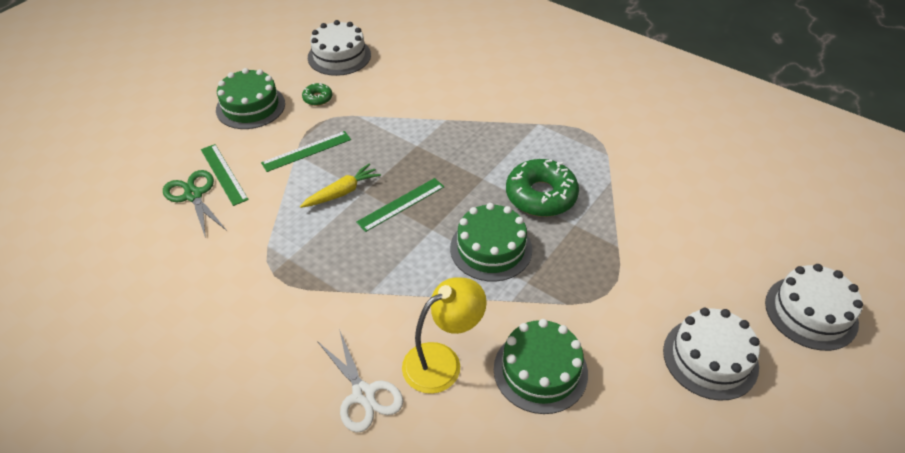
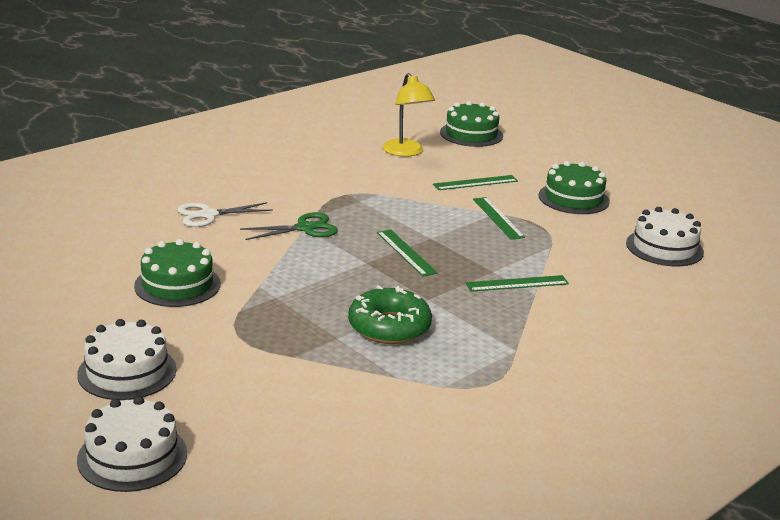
camera: 100 degrees right, 20 degrees down
(193, 195) = (451, 171): green scissors -> green scissors (305, 228)
(317, 98) = (584, 230): green donut -> none
(342, 192) = (433, 228): yellow carrot -> none
(433, 130) = (517, 283): none -> green ruler
(442, 361) = (216, 247): yellow lamp -> yellow lamp (406, 152)
(491, 248) = (327, 286): green cake -> green cake (471, 134)

